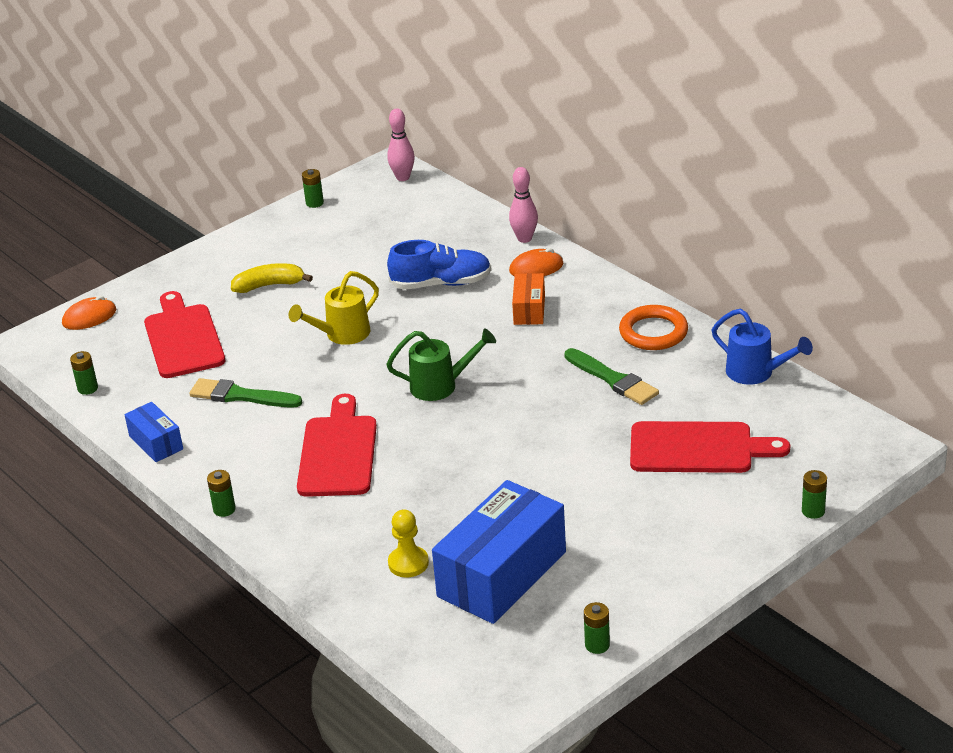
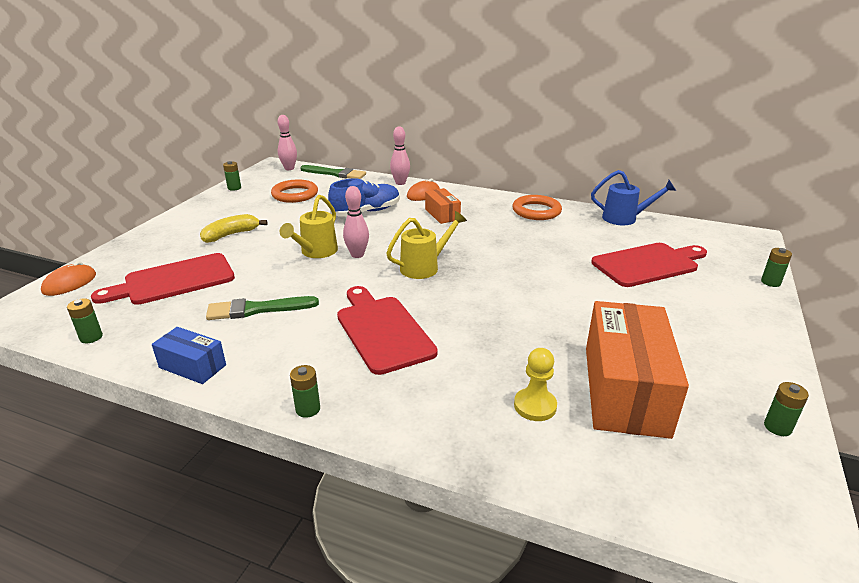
camera: 30 degrees left, 5 degrees down
(183, 338) = (174, 280): red cutting board -> red cutting board turned 75 degrees counterclockwise
(378, 232) = (295, 194): none -> orange ring
(383, 349) = (357, 255): none -> pink bowling pin
(441, 386) = (424, 267): green watering can -> yellow watering can
(502, 574) = (625, 390): blue box -> orange box
(613, 379) = (542, 239): green brush -> green brush (335, 173)

